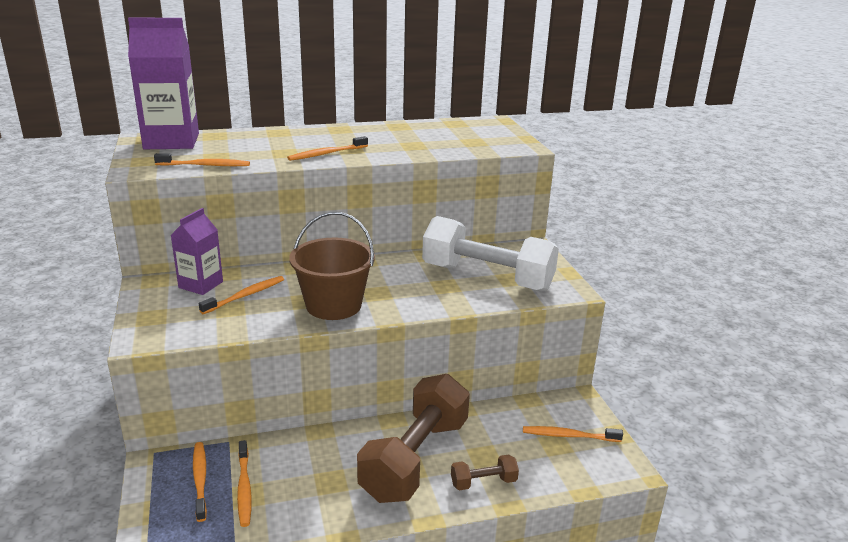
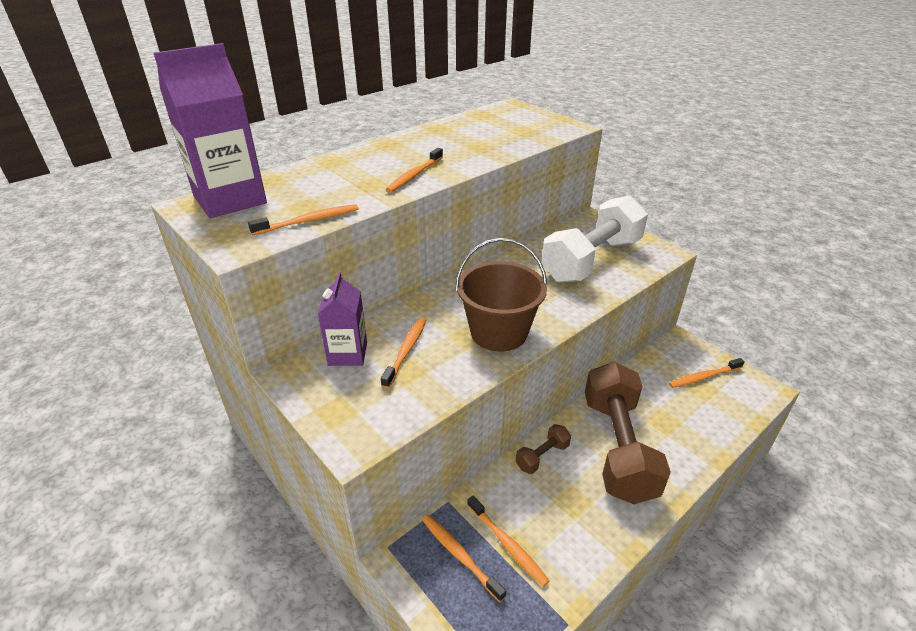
camera: 25 degrees left, 10 degrees up
(483, 482) = (685, 446): brown dumbbell -> brown dumbbell (542, 456)
(487, 277) = (592, 260): white dumbbell -> white dumbbell turned 45 degrees counterclockwise

